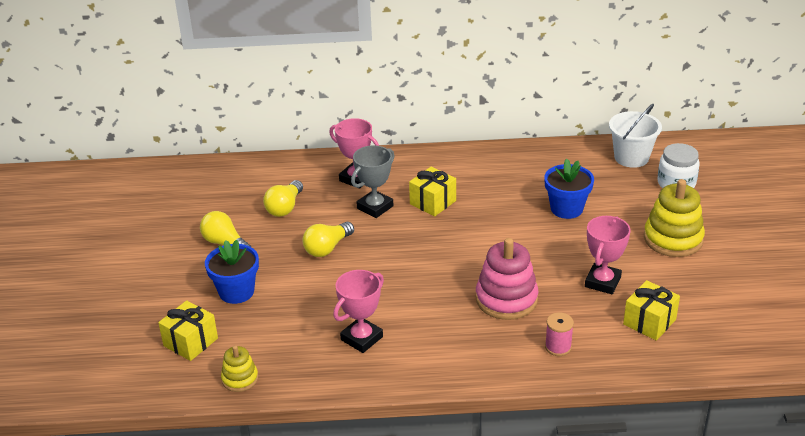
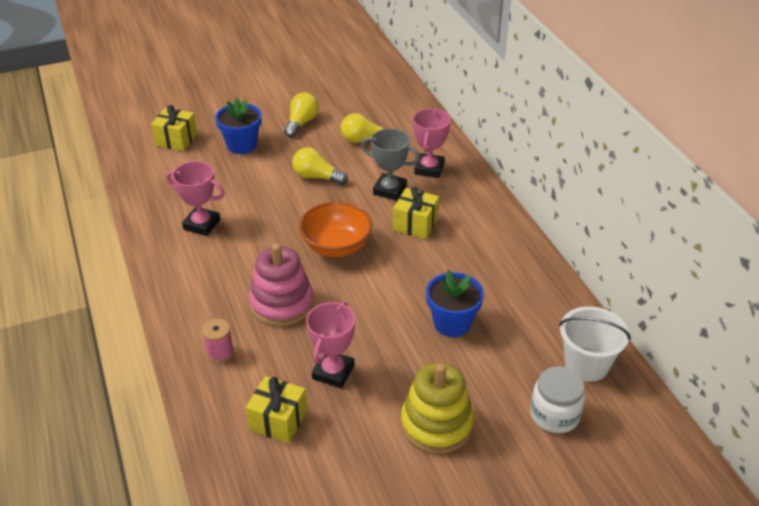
camera: 70 degrees right, 5 degrees up
(240, 379) = (140, 174): yellow stacking toy -> none
(441, 253) = (336, 246): none -> orange bowl
(602, 282) = (333, 372): pink trophy -> pink trophy turned 75 degrees counterclockwise

